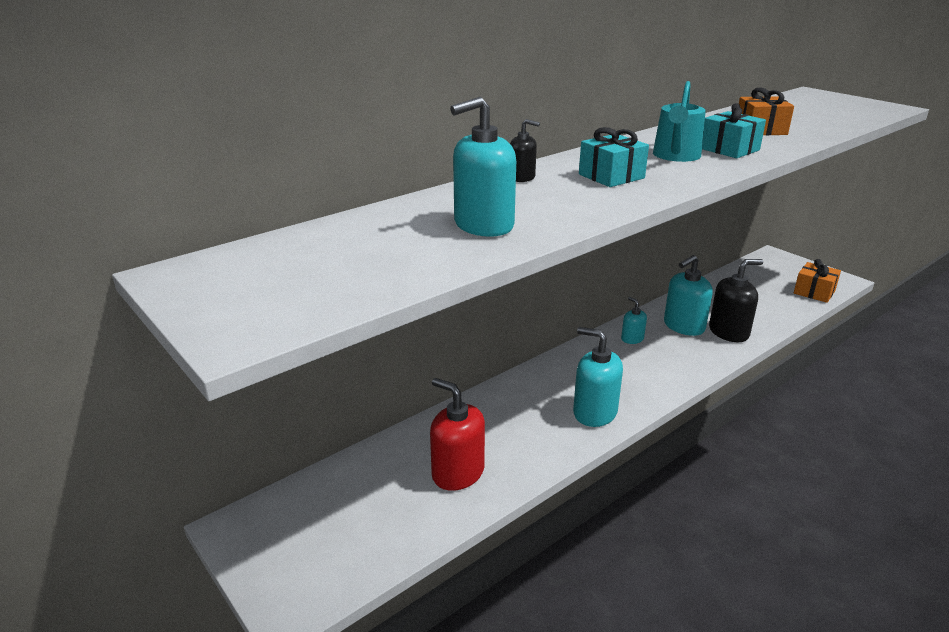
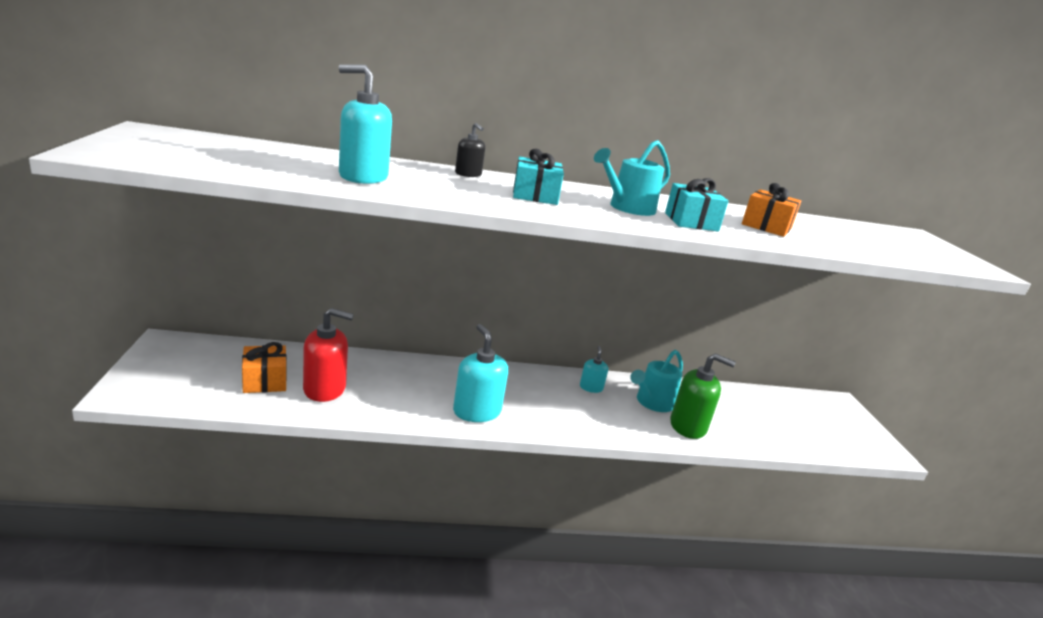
camera: 30 degrees right, 5 degrees down
(458, 473) = (325, 389): red soap dispenser -> red soap dispenser turned 105 degrees clockwise
(683, 326) = (652, 402): turquoise soap dispenser -> turquoise watering can
(728, 332) = (688, 426): black soap dispenser -> green soap dispenser
(814, 292) = (836, 444): orange gift -> orange gift (265, 381)

